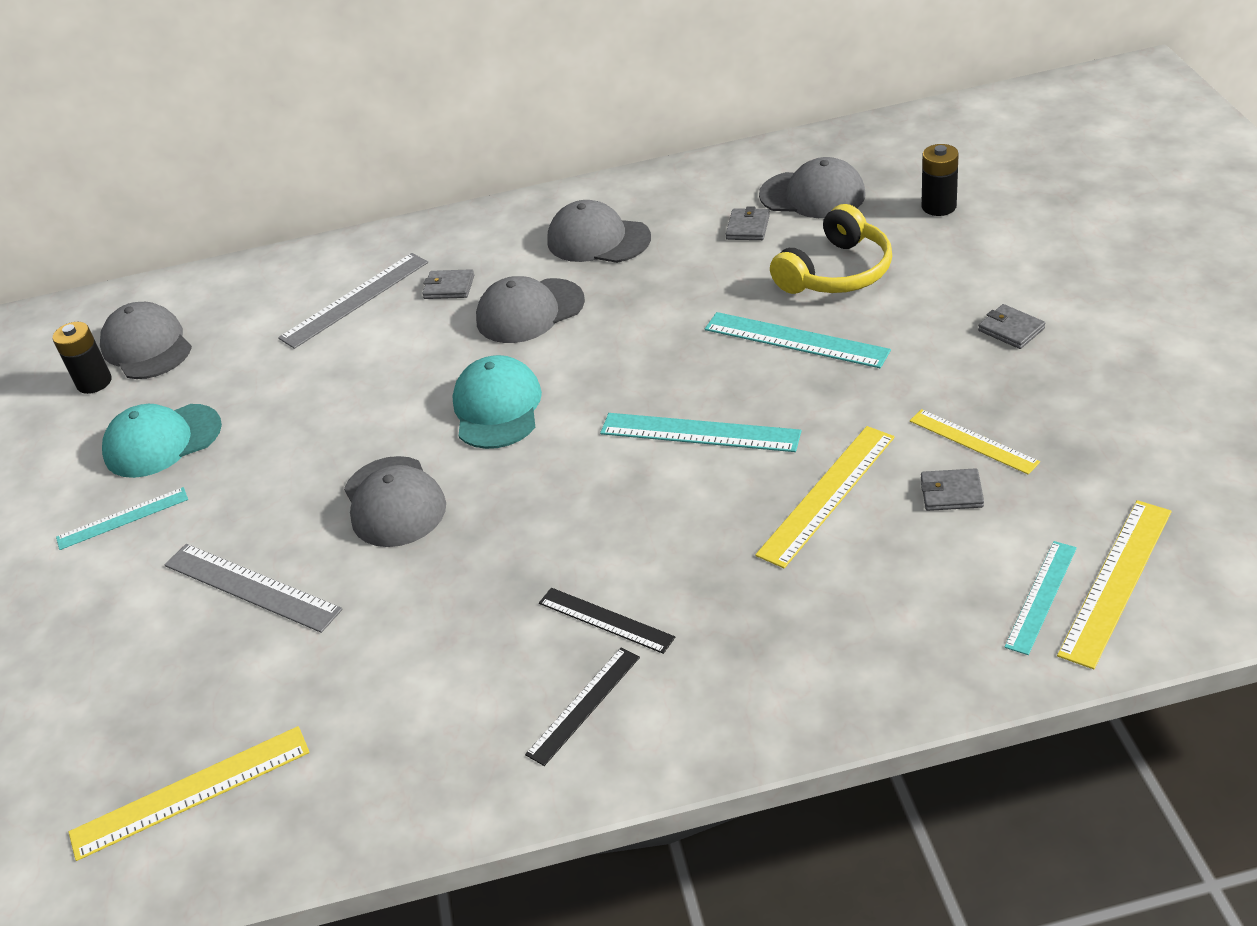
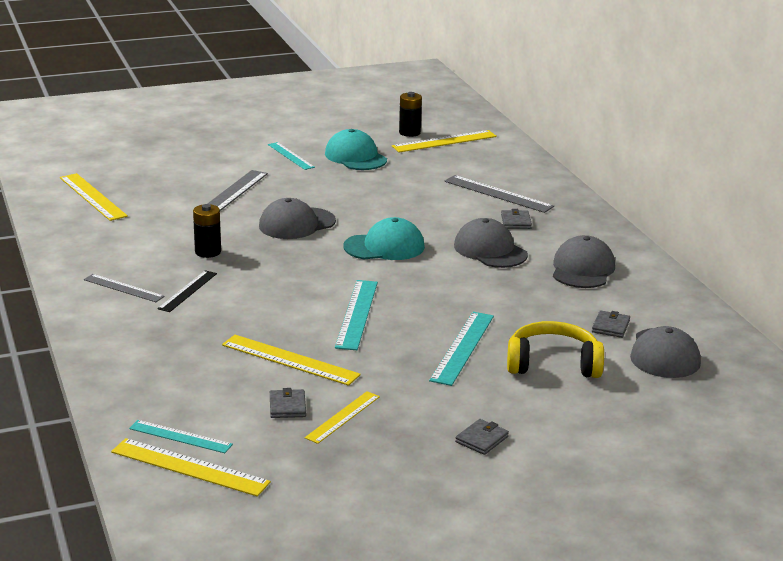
camera: 75 degrees right, 15 degrees down
(147, 347) = (444, 141): grey cap -> yellow ruler
(584, 705) = (123, 288): black ruler -> grey ruler
(748, 227) = (610, 326): grey wallet -> grey wallet turned 75 degrees counterclockwise
(836, 272) = (553, 364): yellow headphones -> yellow headphones turned 150 degrees clockwise
(939, 206) = (659, 412): black battery -> black battery (208, 252)

